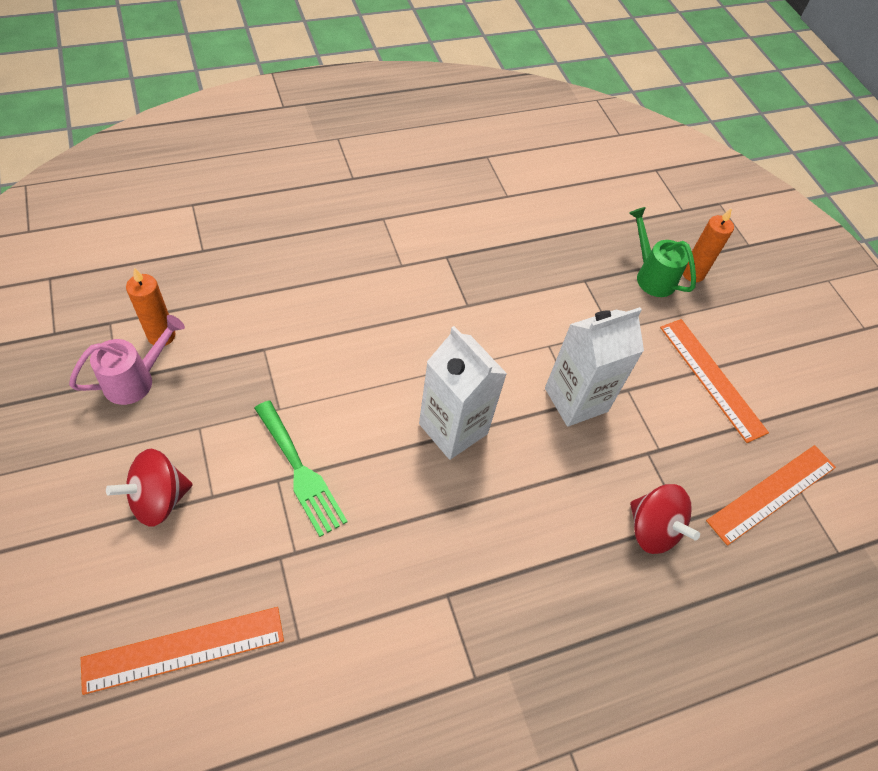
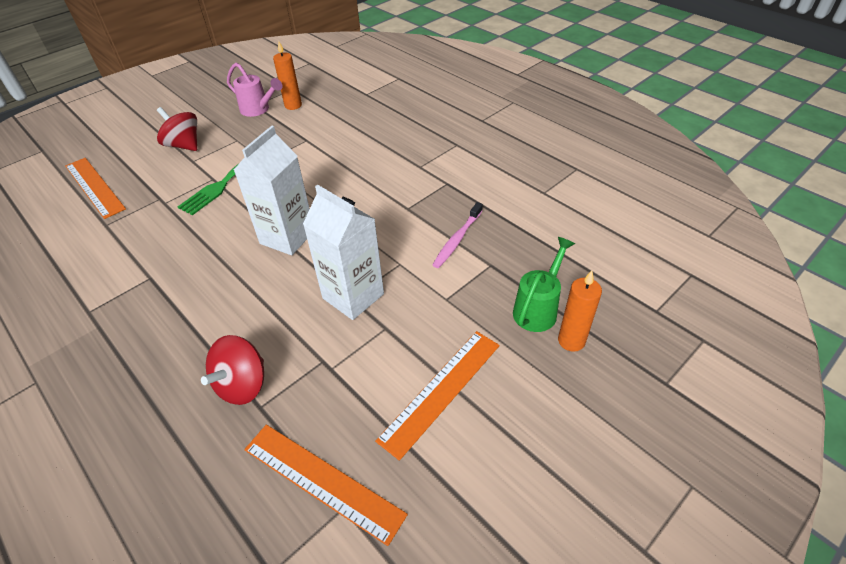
camera: 75 degrees right, 10 degrees down
(538, 288) = (457, 240): none -> pink toothbrush

